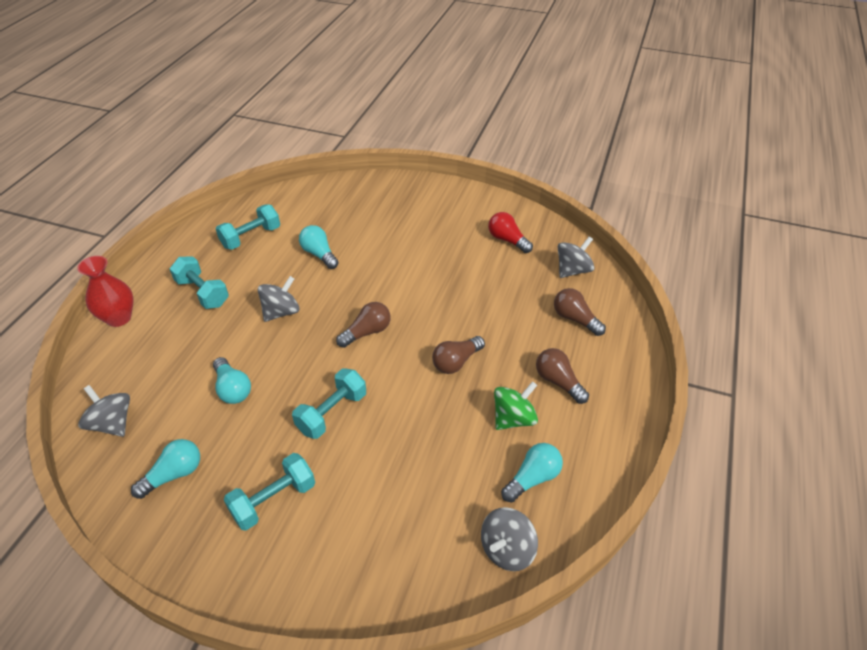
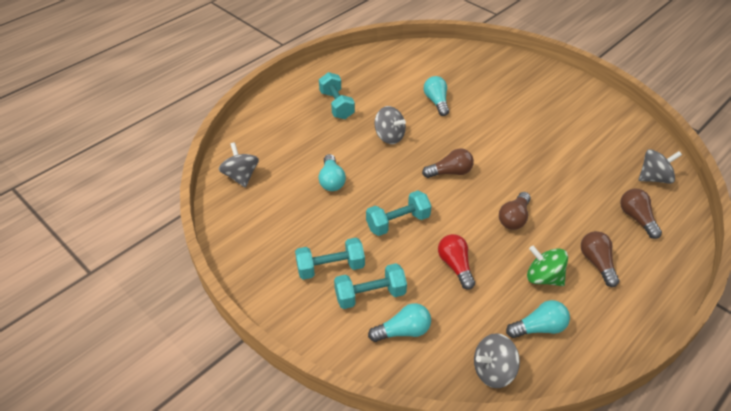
camera: 25 degrees right, 0 degrees up
(119, 318) = (271, 105): red vase -> none
(174, 474) = (269, 225): turquoise light bulb -> turquoise light bulb (403, 331)
(251, 237) = (388, 74): turquoise dumbbell -> turquoise dumbbell (370, 295)
(281, 312) = (389, 136): grey spinning top -> grey spinning top turned 60 degrees clockwise
(456, 362) = (514, 218): brown light bulb -> brown light bulb turned 45 degrees counterclockwise
(507, 240) = (604, 136): red light bulb -> red light bulb (455, 266)
(513, 418) = (543, 277): green spinning top -> green spinning top turned 135 degrees counterclockwise

